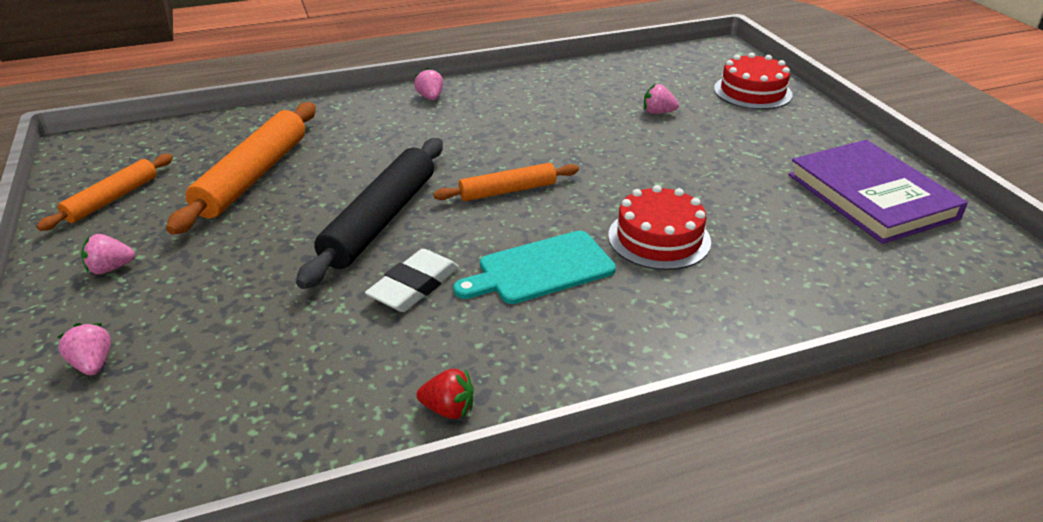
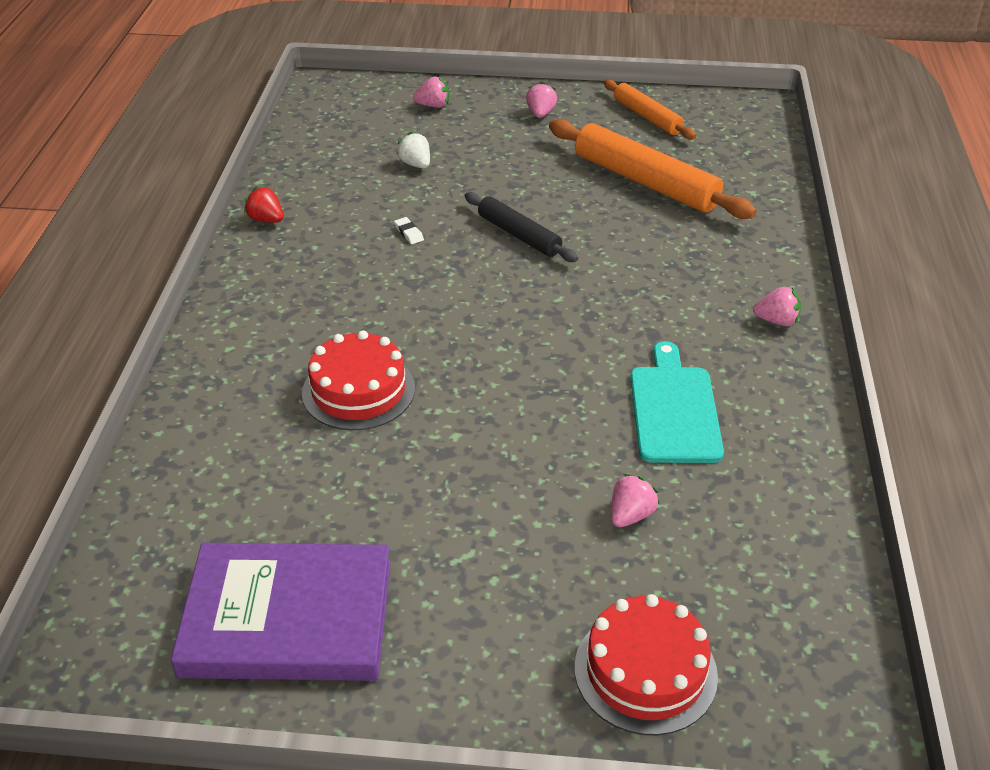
camera: 115 degrees right, 5 degrees up
(264, 327) = (416, 164): none -> white strawberry
(381, 220) = (519, 235): black rolling pin -> black rolling pin, size x0.59
(414, 286) = (409, 233): white eraser -> white eraser, size x0.43
(448, 409) = (266, 220): red strawberry -> red strawberry turned 90 degrees clockwise
(507, 191) = (517, 320): orange rolling pin -> none
(541, 269) = (375, 302): turquoise cutting board -> turquoise cutting board (674, 410)

